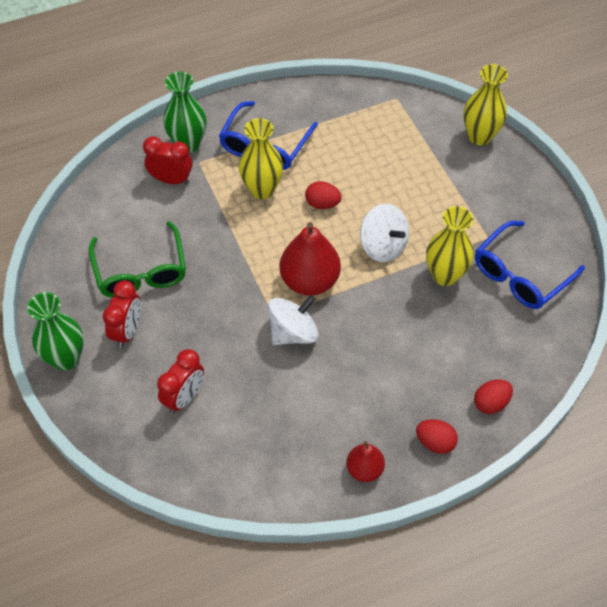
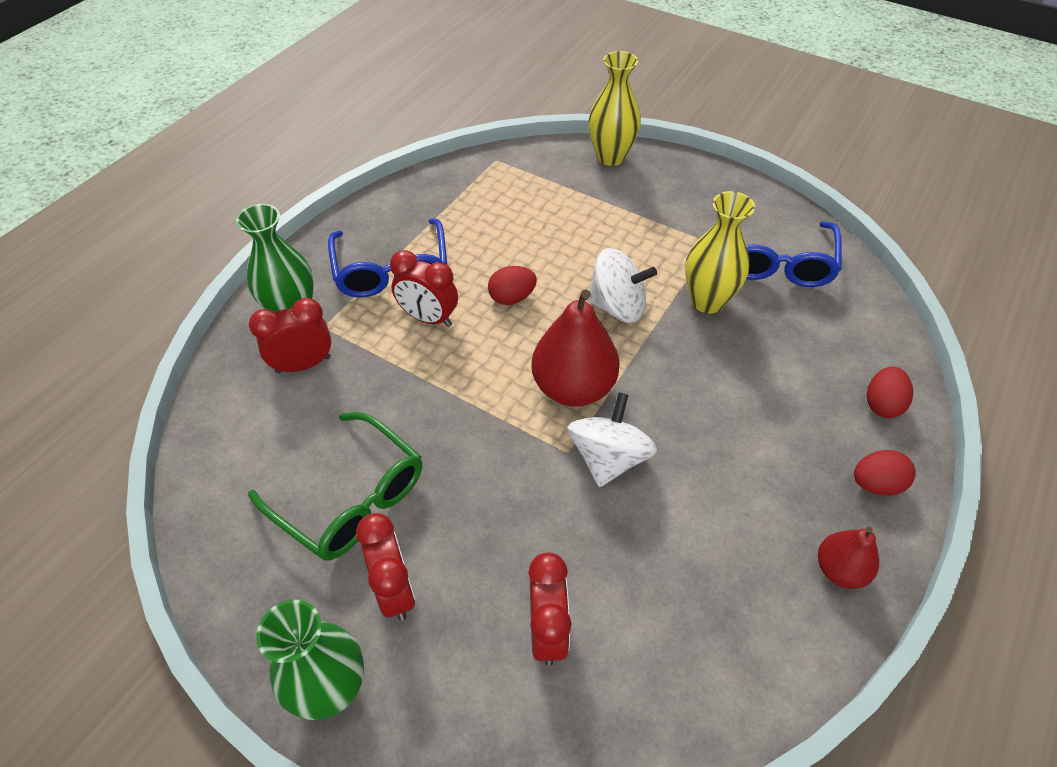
camera: 35 degrees left, 5 degrees down
(262, 189) = (428, 318): yellow vase -> red clock

